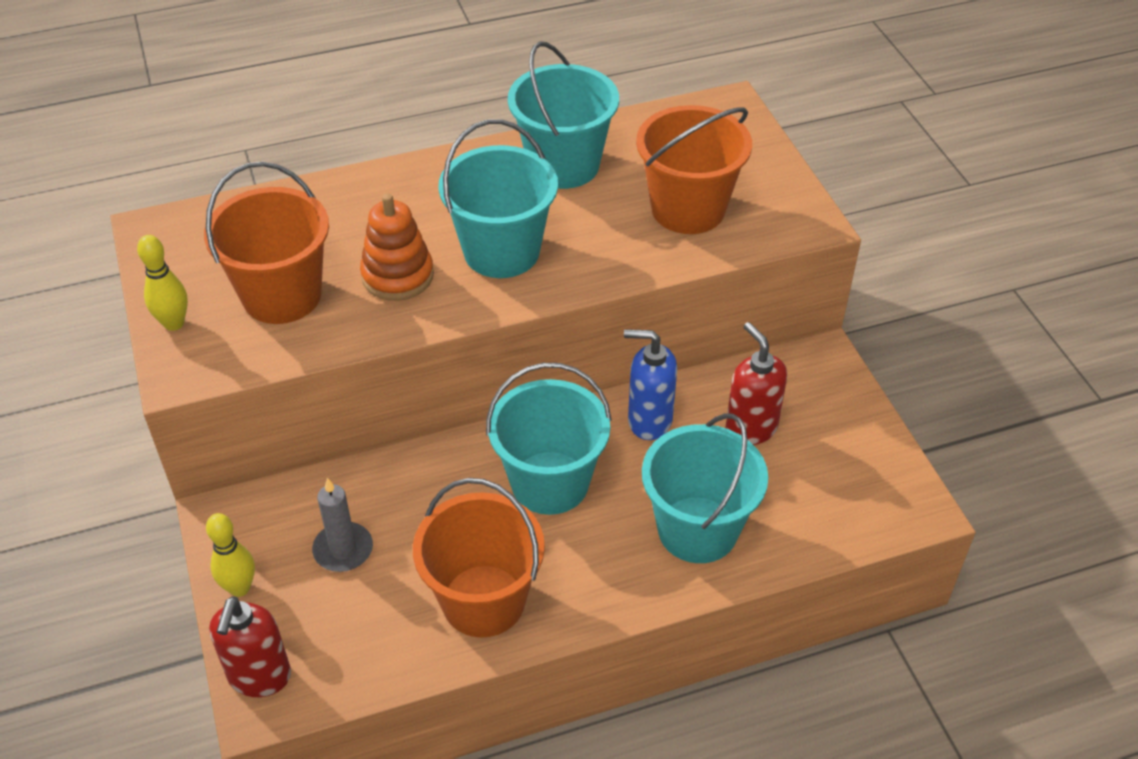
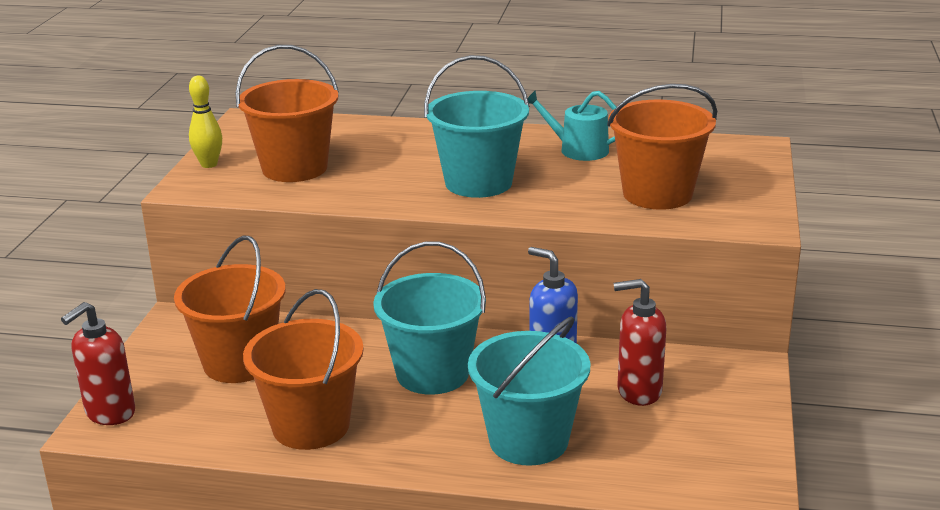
camera: 30 degrees right, 20 degrees down
(239, 588) = (148, 360): yellow bowling pin -> none
(343, 549) = (239, 363): grey candle -> orange bucket
(397, 276) = (386, 177): orange stacking toy -> none
(563, 165) = (578, 150): turquoise bucket -> turquoise watering can
(750, 428) = (638, 391): red soap dispenser -> red soap dispenser turned 90 degrees counterclockwise

